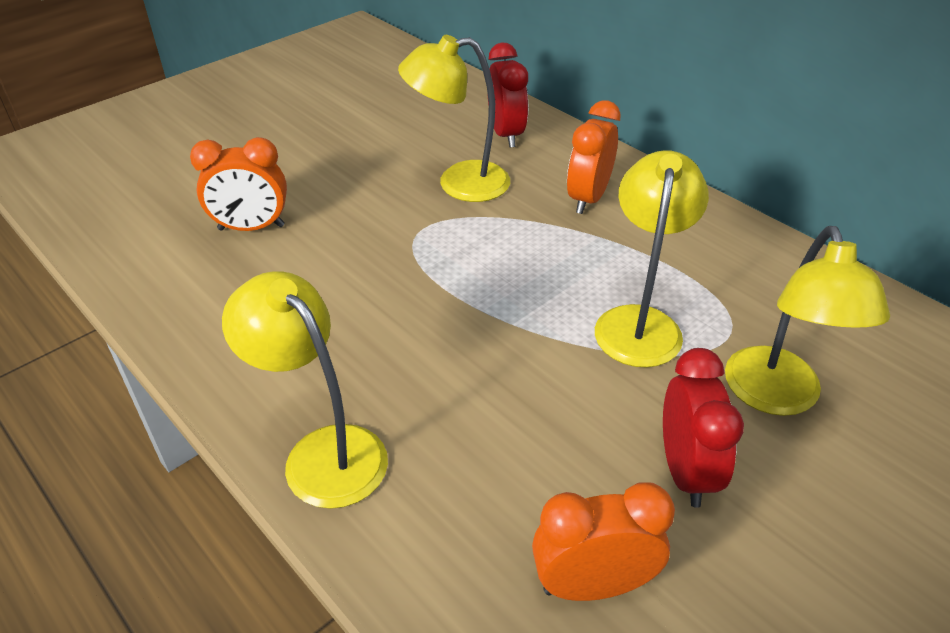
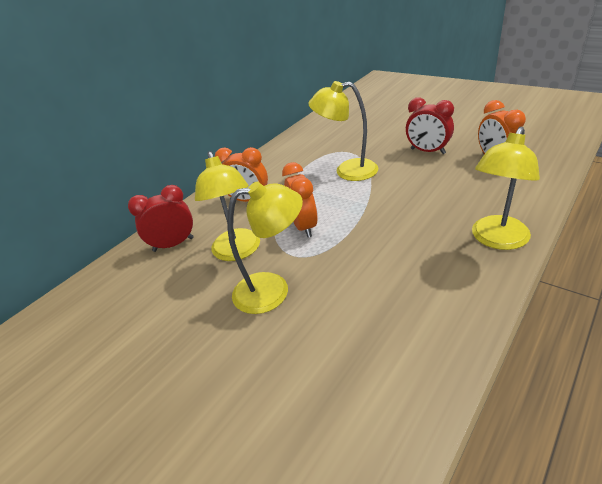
camera: 95 degrees left, 5 degrees down
(251, 228) = (319, 349): orange clock -> orange clock (304, 226)
(685, 471) = (427, 151): red clock -> red clock turned 135 degrees counterclockwise
(776, 397) = (376, 139): yellow lamp -> yellow lamp (273, 290)

